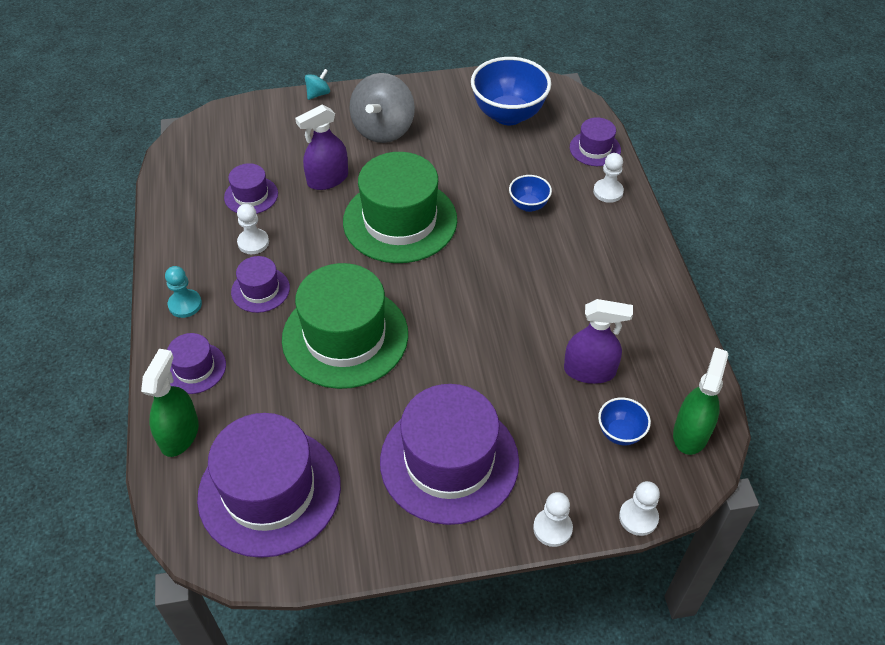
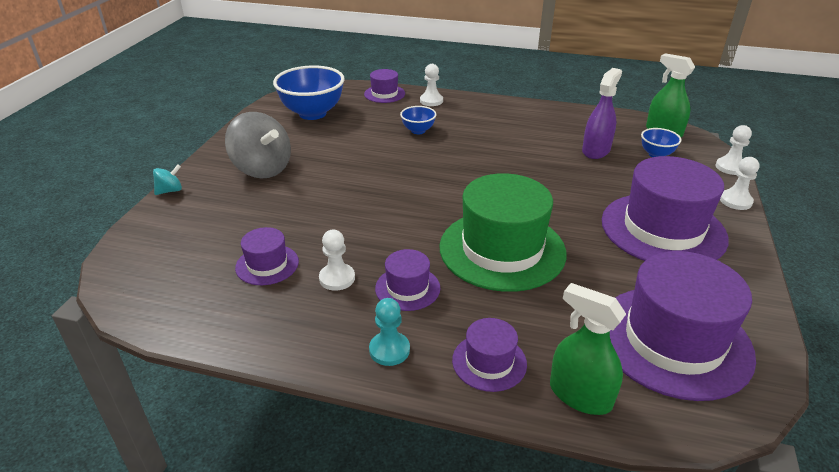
camera: 65 degrees left, 15 degrees down
(318, 94) = (170, 191): turquoise spinning top -> turquoise spinning top turned 75 degrees clockwise
(327, 179) = (294, 213): purple spray bottle -> none
(400, 221) = (384, 188): green hat -> none

